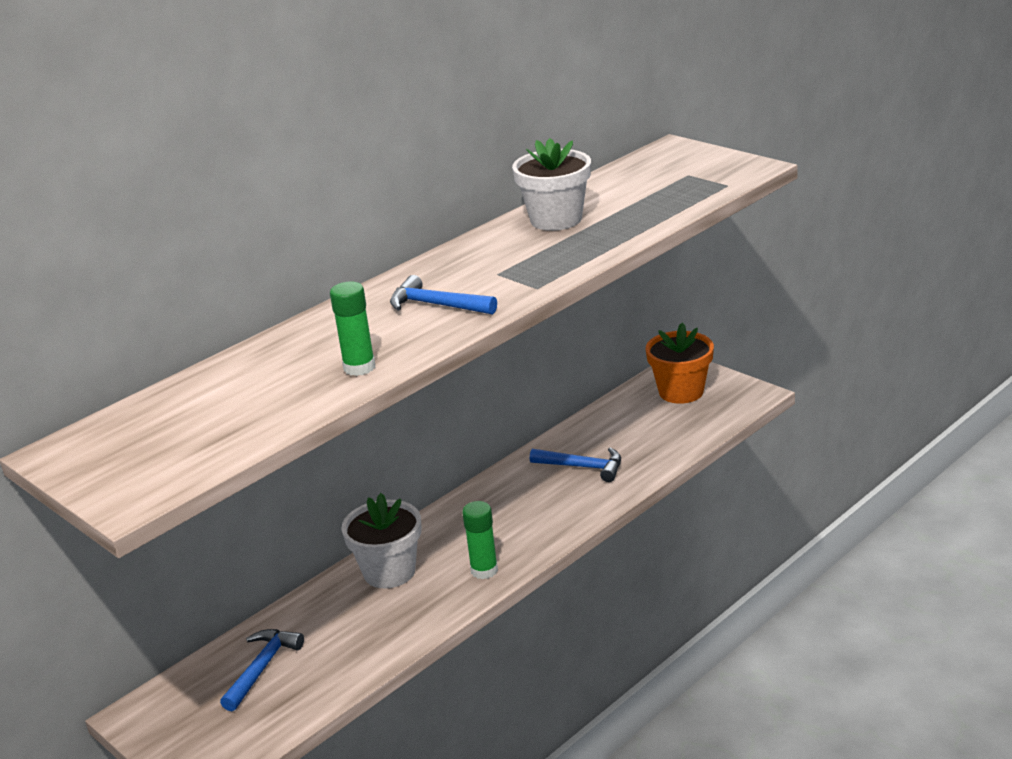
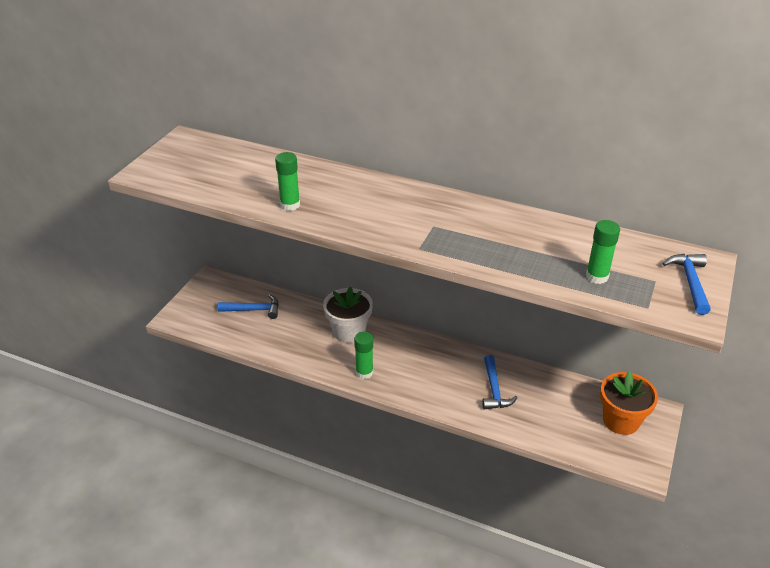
camera: 65 degrees right, 10 degrees up
(437, 305) = (378, 213): blue hammer -> blue hammer (690, 282)
(556, 219) = (531, 231): white flower pot -> none
(662, 199) = (597, 276): none -> green glue stick

